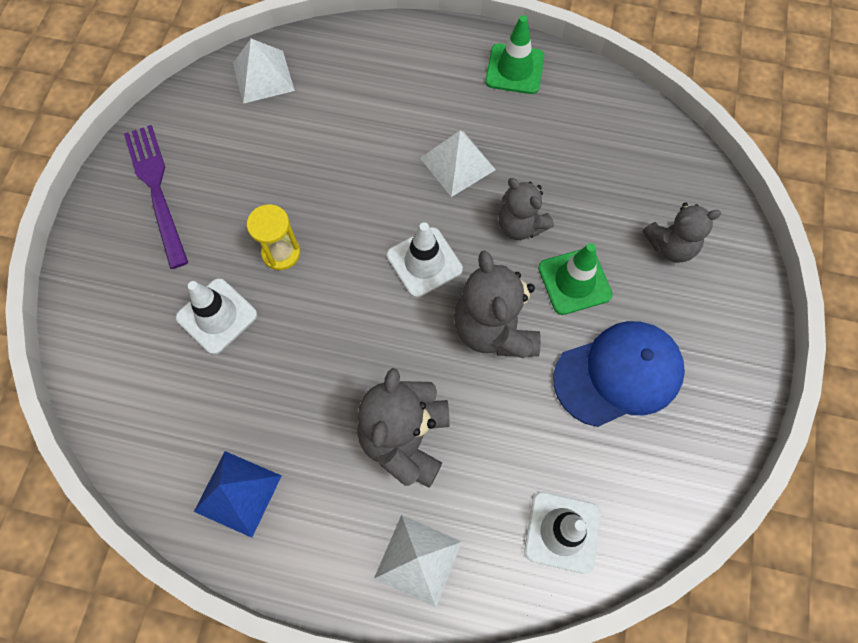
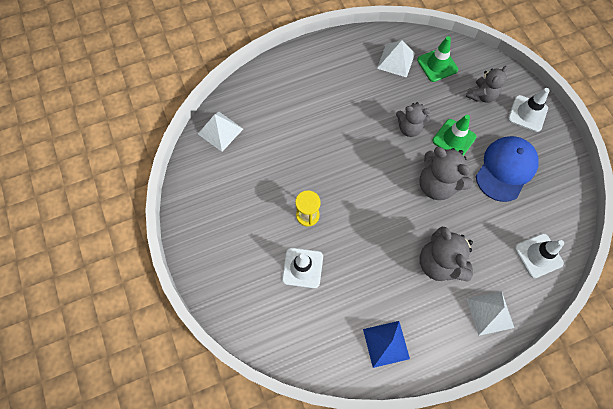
camera: 35 degrees left, 0 degrees up
(156, 189) = (215, 225): purple fork -> none
(424, 262) = (380, 174): white traffic cone -> white traffic cone (527, 113)
(457, 164) = (356, 116): white pyramid -> white pyramid (396, 60)
(514, 69) = (344, 52): green traffic cone -> green traffic cone (437, 65)

